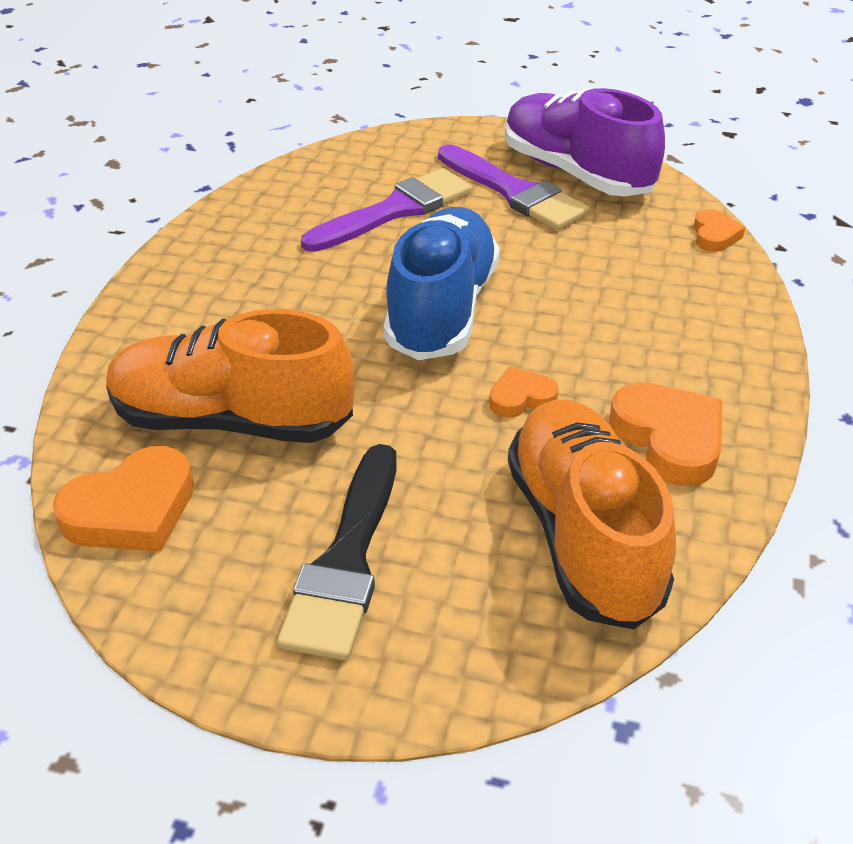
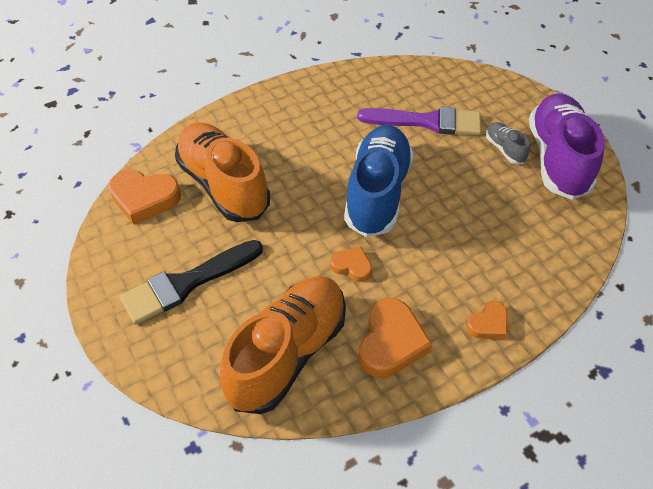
camera: 45 degrees right, 10 degrees up
(442, 309) = (377, 193): blue shoe -> blue shoe turned 45 degrees counterclockwise
(514, 192) = (504, 149): purple brush -> grey shoe
(714, 235) = (585, 251): orange heart -> orange heart (488, 323)

